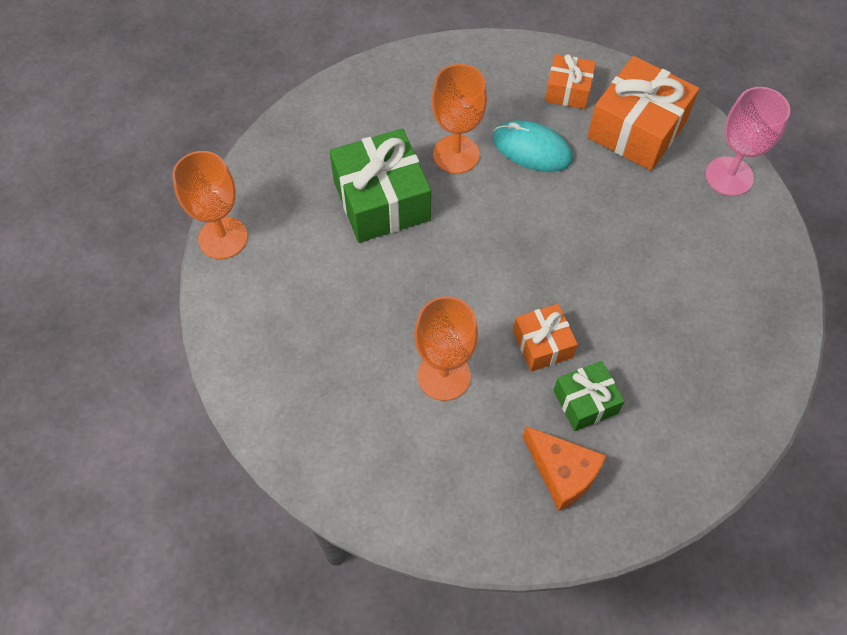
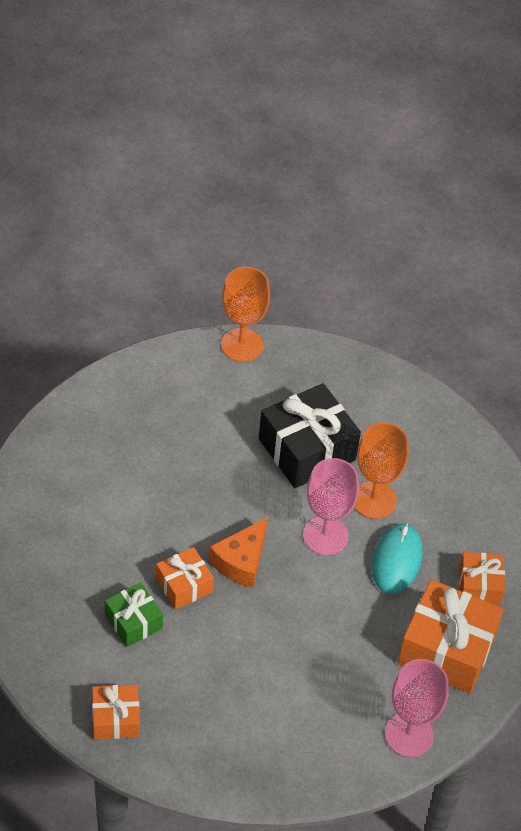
camera: 75 degrees right, 10 degrees down
(381, 201) = (307, 449): green gift -> black gift
(444, 376) = (140, 516): orange goblet -> none
(494, 203) = (325, 536): none -> pink goblet
(562, 472) = (66, 609): orange cheese -> orange cheese (241, 561)
(709, 436) = (115, 719): none -> orange gift

